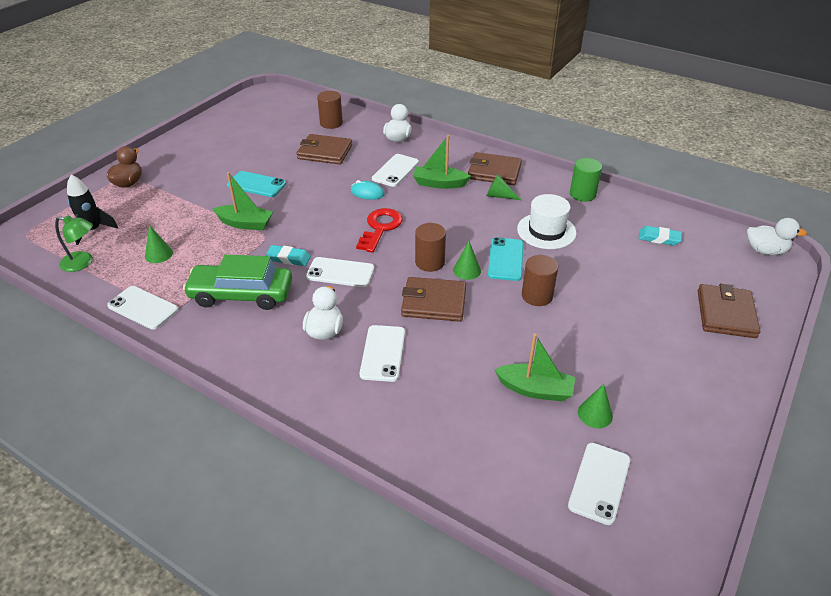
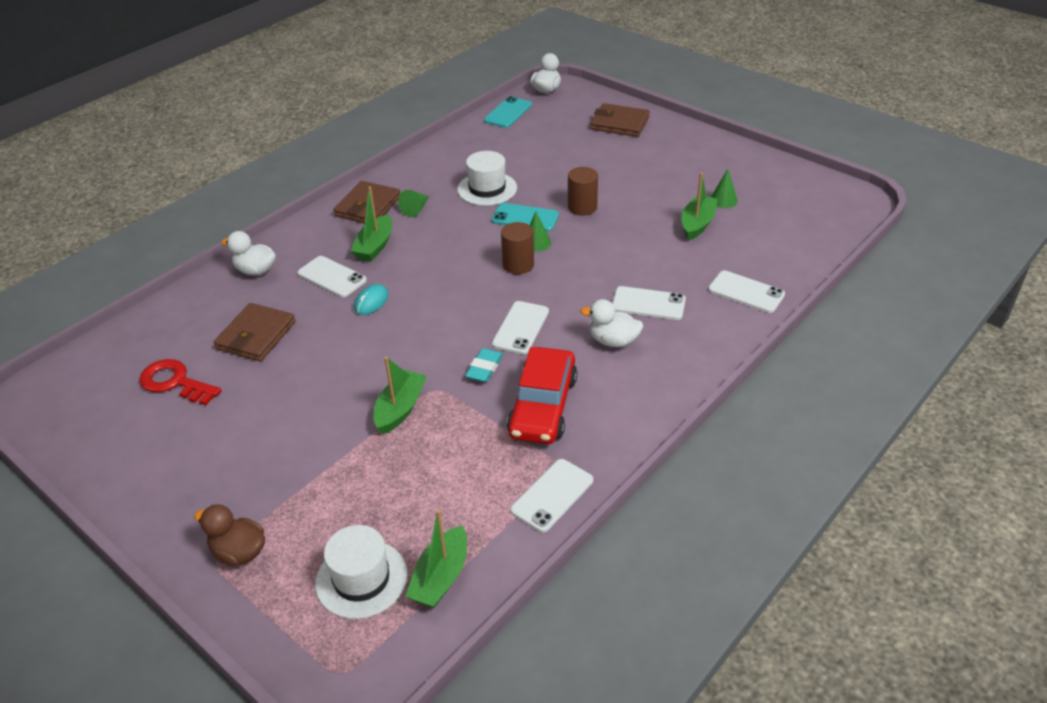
camera: 80 degrees left, 0 degrees up
(83, 263) = (441, 577): green lamp -> green boat
(93, 230) = (361, 579): black rocket -> white hat
(158, 254) = (443, 492): green cone -> none
(241, 294) = (543, 406): green car -> red car
(256, 184) = (309, 401): turquoise phone -> turquoise phone (508, 113)
(331, 123) = (178, 328): brown cylinder -> none
(380, 228) = (447, 295): red key -> red key (175, 382)
(434, 302) = (581, 267): brown wallet -> none
(582, 194) = (433, 159): green cylinder -> none
(599, 483) = (788, 209): white phone -> white phone (746, 292)
(659, 238) = (516, 133): turquoise eraser -> none

